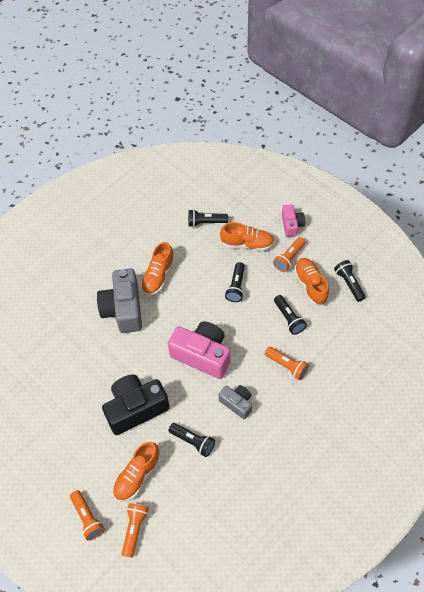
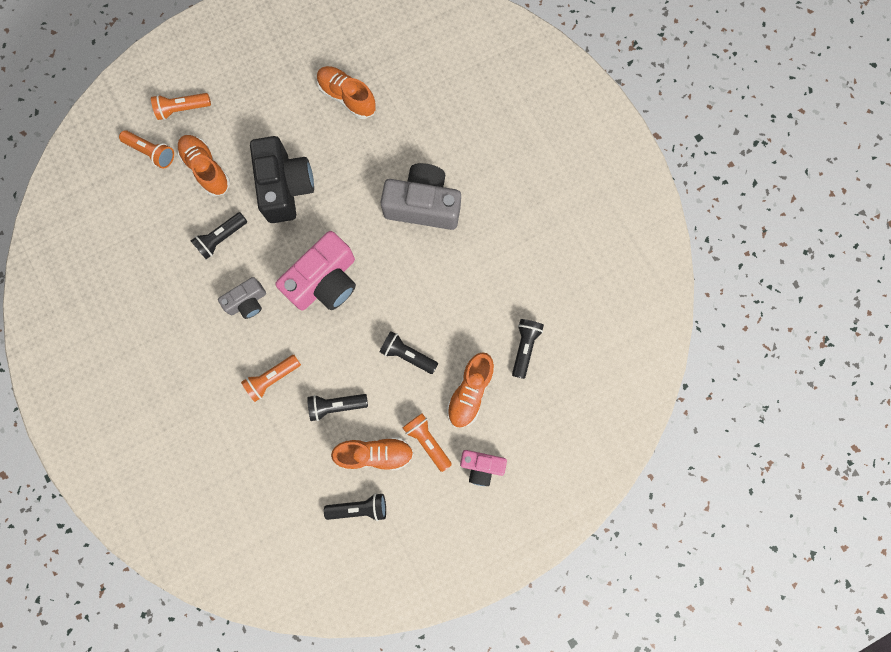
camera: 105 degrees right, 20 degrees up
(158, 276) = (457, 260): orange shoe -> orange shoe (347, 97)

